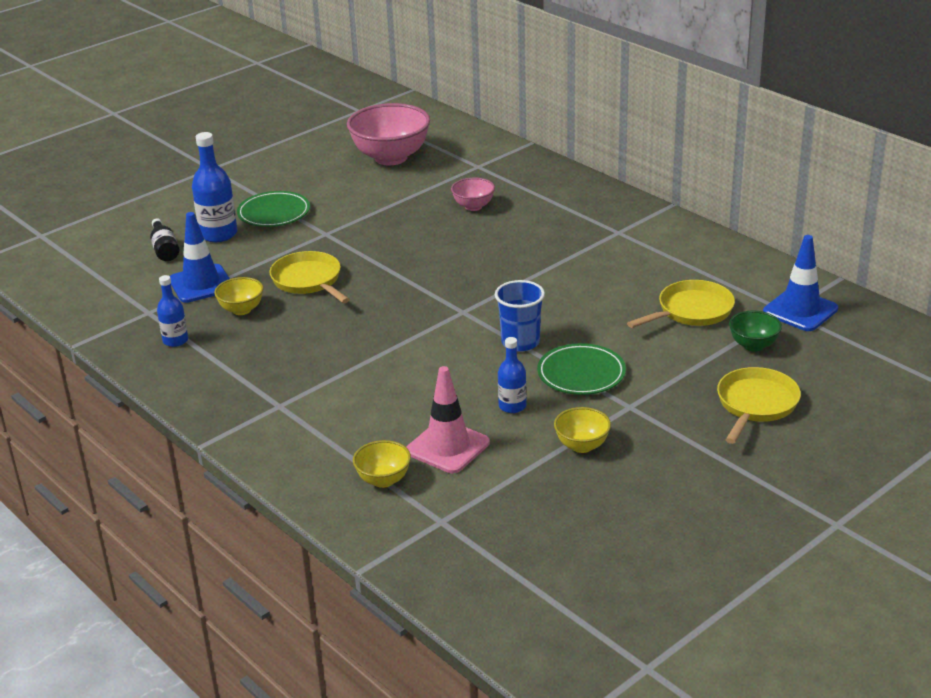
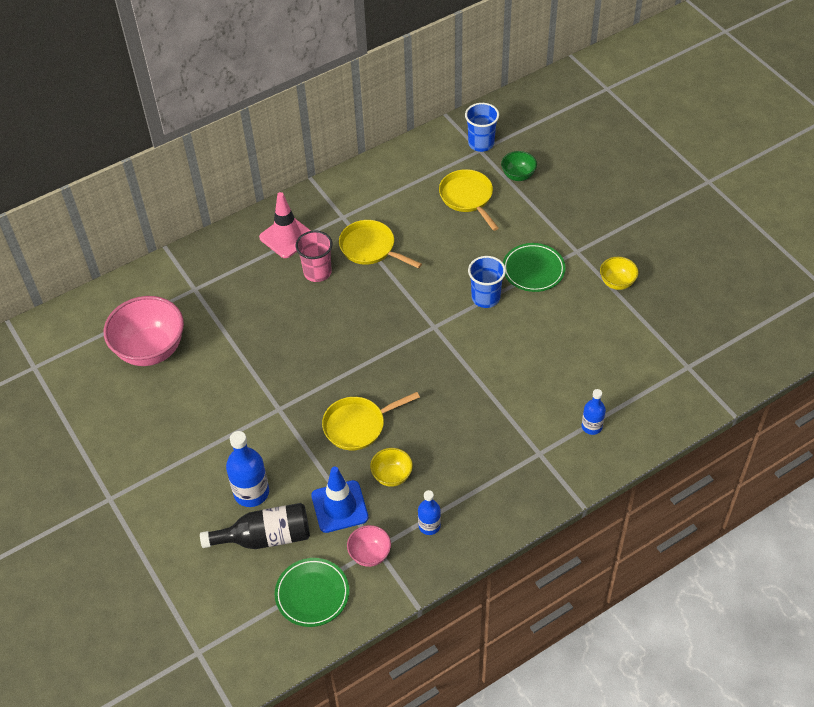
camera: 80 degrees left, 20 degrees up
(165, 249) = (265, 537): black bottle -> black bottle, size x1.66
(274, 213) = (226, 447): green plate -> green plate (312, 594)
(383, 480) = (640, 394): yellow bowl -> none
(448, 447) = (607, 354): pink traffic cone -> pink traffic cone (287, 237)
(473, 206) = (268, 300): pink bowl -> pink bowl (370, 554)
(512, 406) = (565, 313): blue bottle -> blue bottle (591, 426)
(525, 228) = (317, 272): none -> pink cup
(755, 405) = (586, 189): yellow pan -> yellow pan (370, 248)
(800, 310) = (481, 143): blue traffic cone -> blue cup

